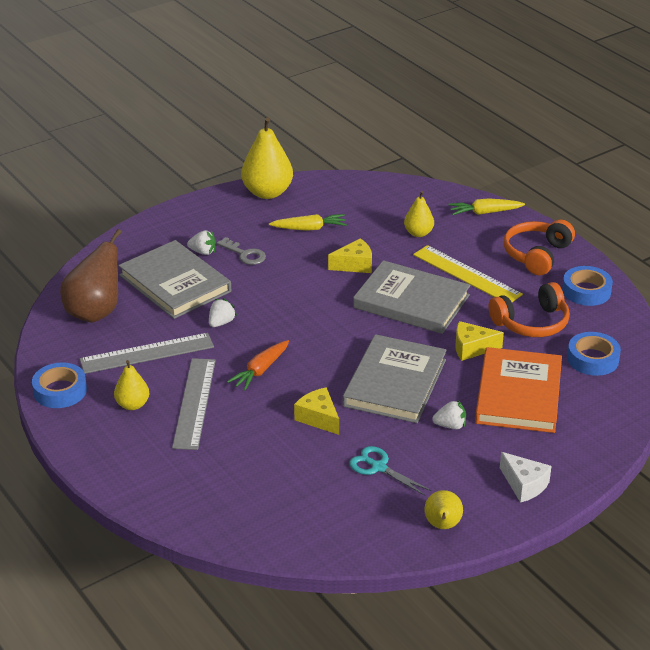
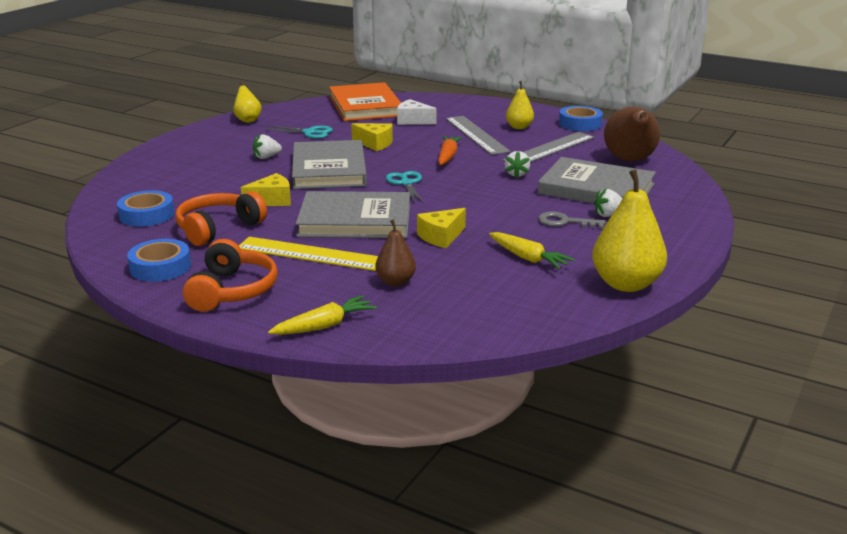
camera: 155 degrees right, 10 degrees down
(309, 228) = (528, 258): yellow carrot -> yellow carrot turned 105 degrees counterclockwise
(334, 339) = (406, 183): none -> turquoise scissors
(418, 233) = (395, 282): yellow pear -> brown pear
(518, 394) = (215, 182): orange book -> orange book (365, 106)
(524, 485) = (194, 142): white cheese -> white cheese (413, 121)

